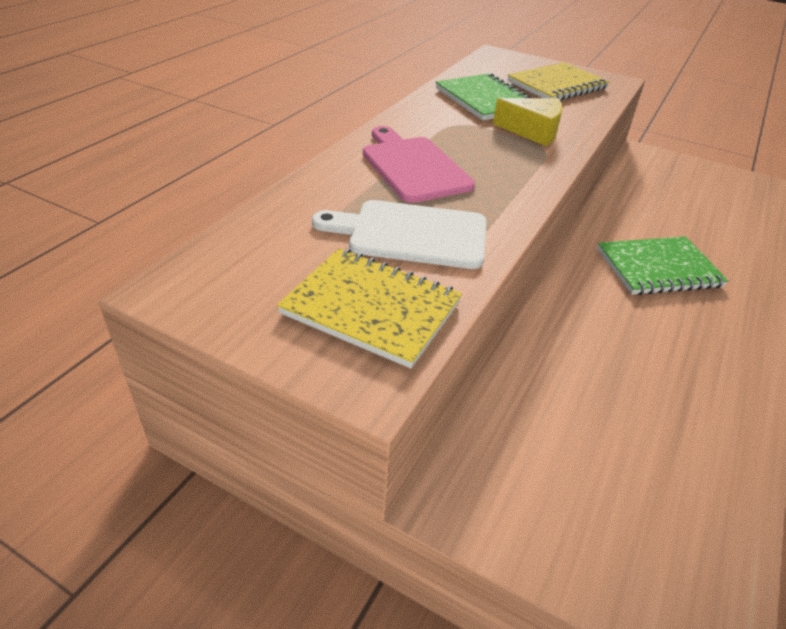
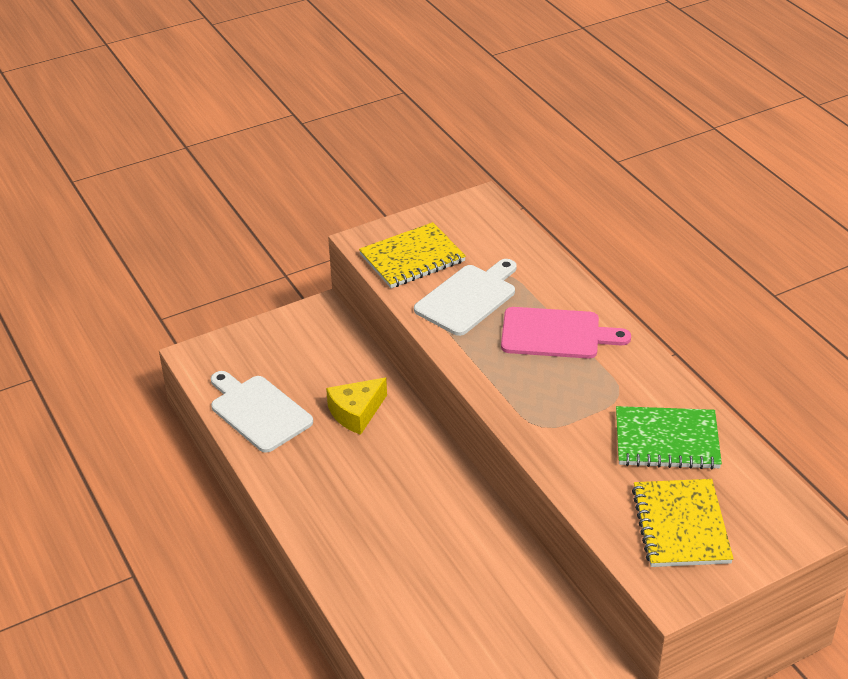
camera: 125 degrees right, 0 degrees up
(533, 131) = (576, 437): yellow cheese -> yellow cheese (356, 413)
(658, 268) = (408, 520): green notebook -> none
(696, 459) = (258, 411): none -> white cutting board

